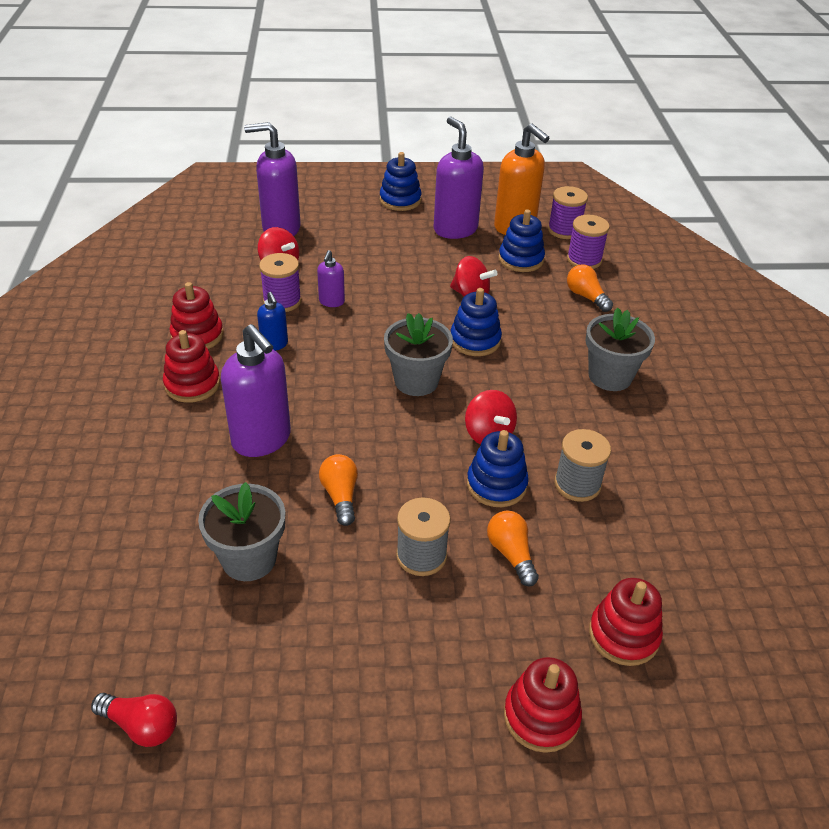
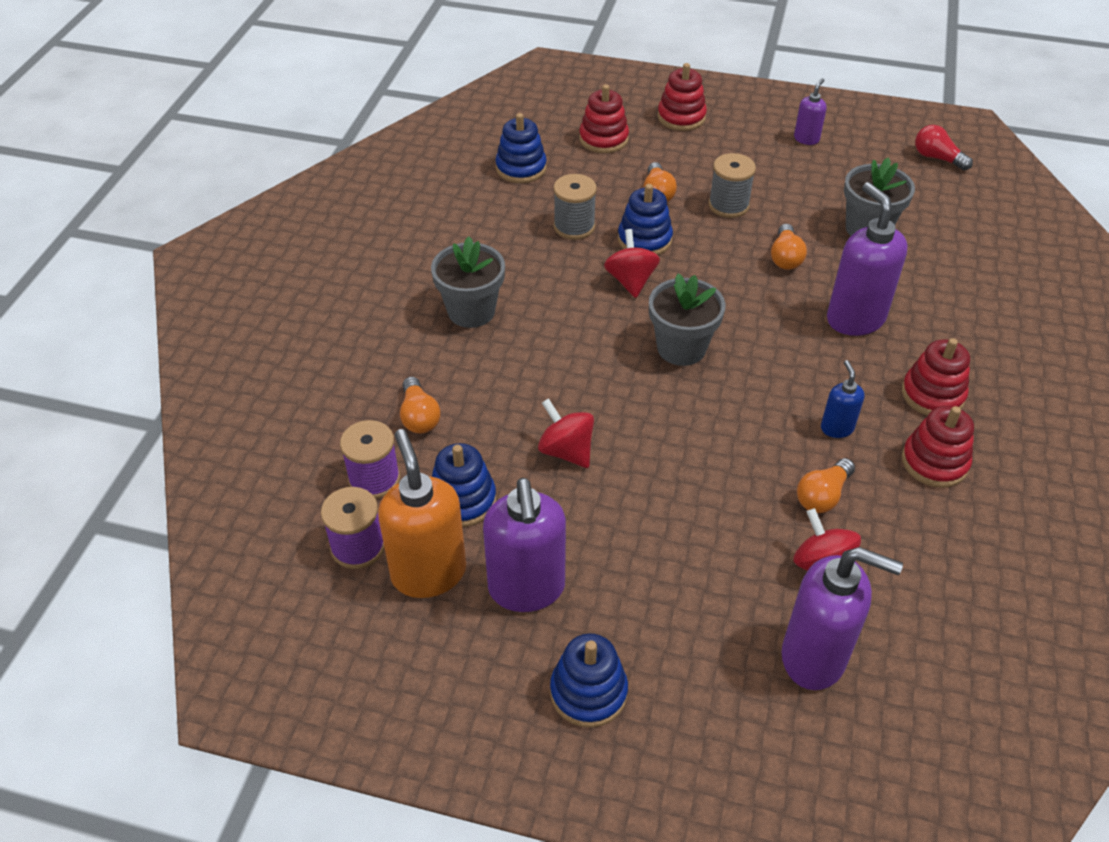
camera: 160 degrees left, 5 degrees up
(282, 301) = (822, 496): purple spool -> orange light bulb
(331, 302) = (755, 480): purple soap dispenser -> purple soap dispenser (806, 139)
(475, 340) = (593, 384): blue stacking toy -> blue stacking toy (521, 168)

